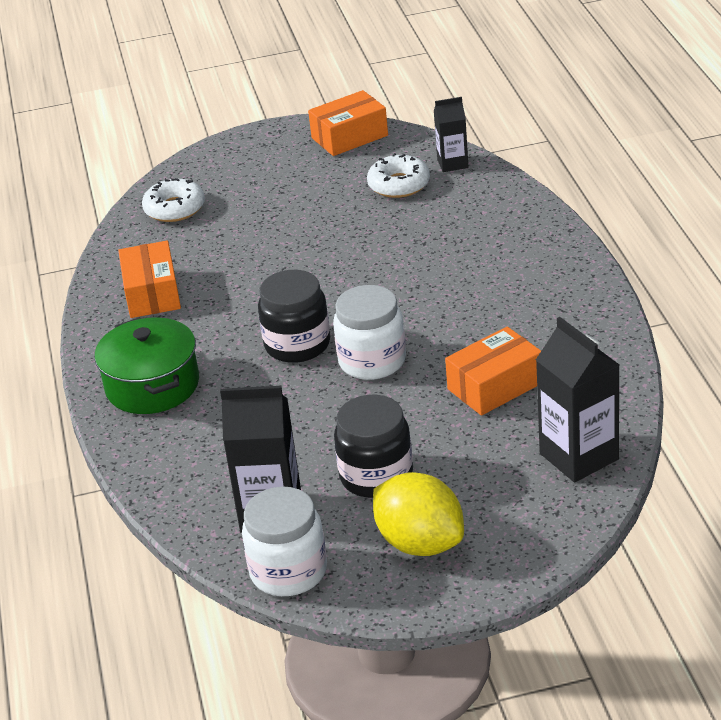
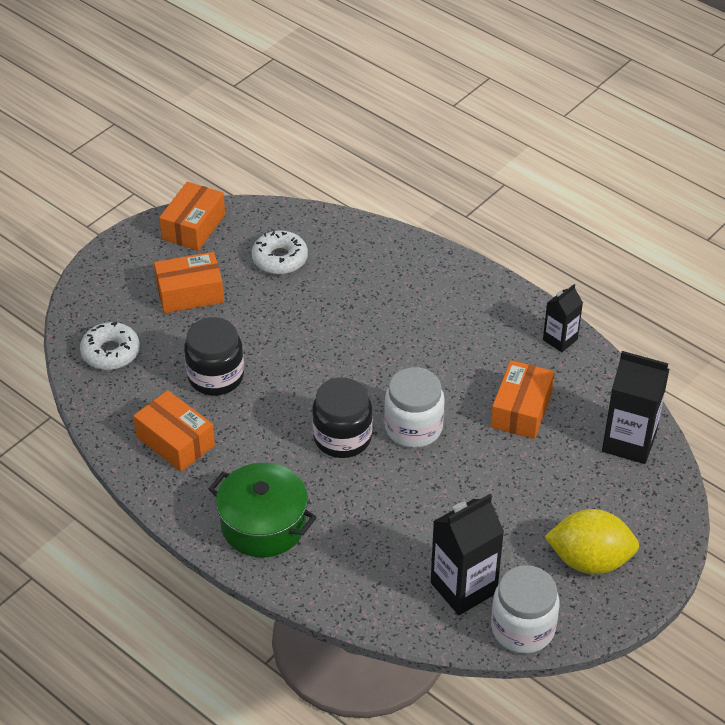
camera: 40 degrees left, 10 degrees up
(290, 186) = (190, 293): none -> orange box
(376, 476) = (509, 522): black jar -> black jar (216, 376)
(452, 163) = (304, 223): black carton -> black carton (560, 339)

